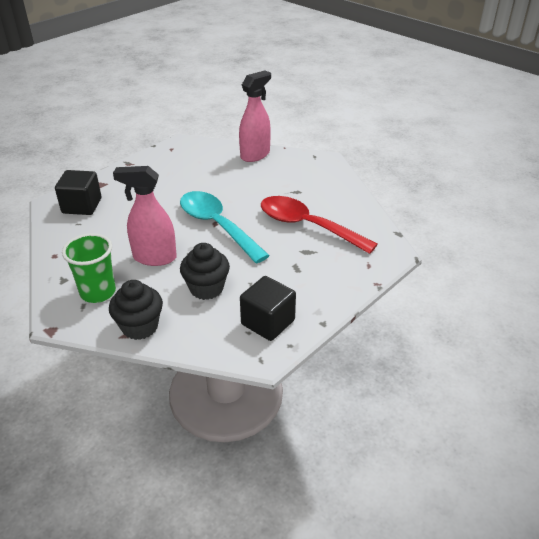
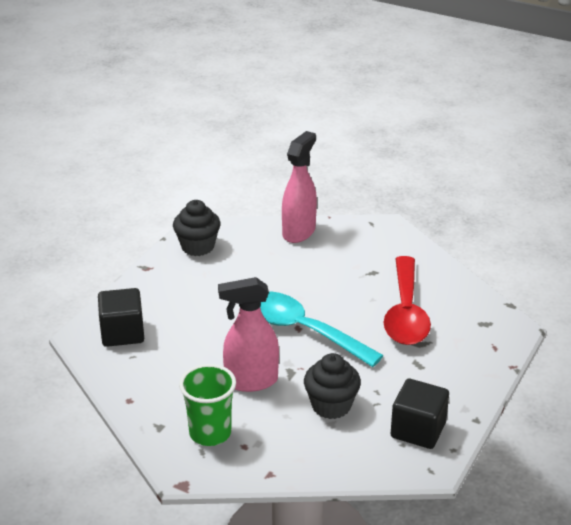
camera: 15 degrees left, 5 degrees down
(140, 327) = (281, 461): black cupcake -> black cupcake (197, 247)
(307, 226) = (406, 313): red spoon -> red spoon turned 105 degrees counterclockwise

